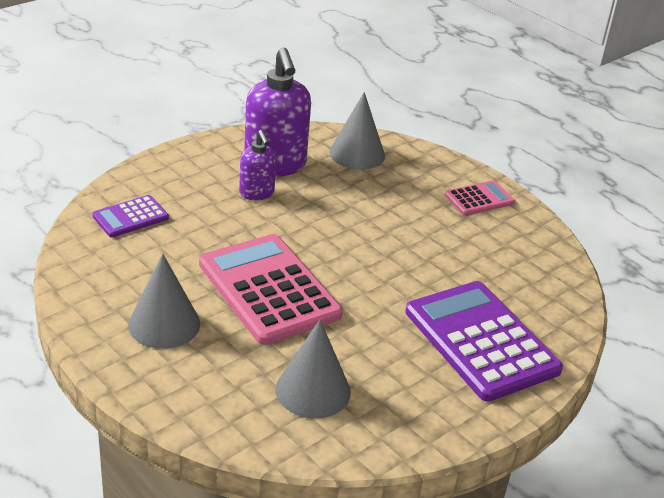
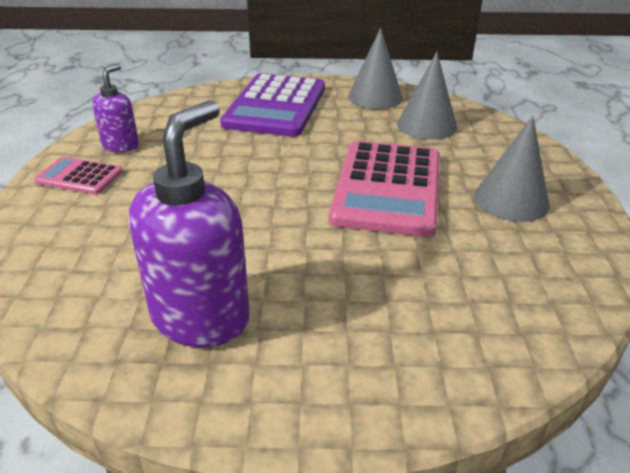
camera: 135 degrees left, 0 degrees up
(130, 217) = (475, 328): purple calculator -> none
(257, 193) = (279, 286): purple soap dispenser -> purple soap dispenser (121, 146)
(357, 154) = (81, 282): grey cone -> grey cone (375, 97)

